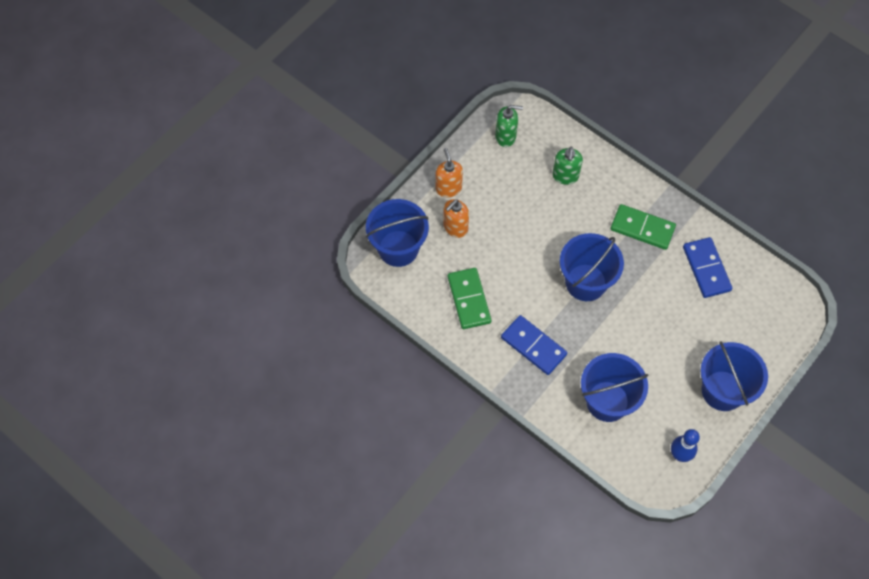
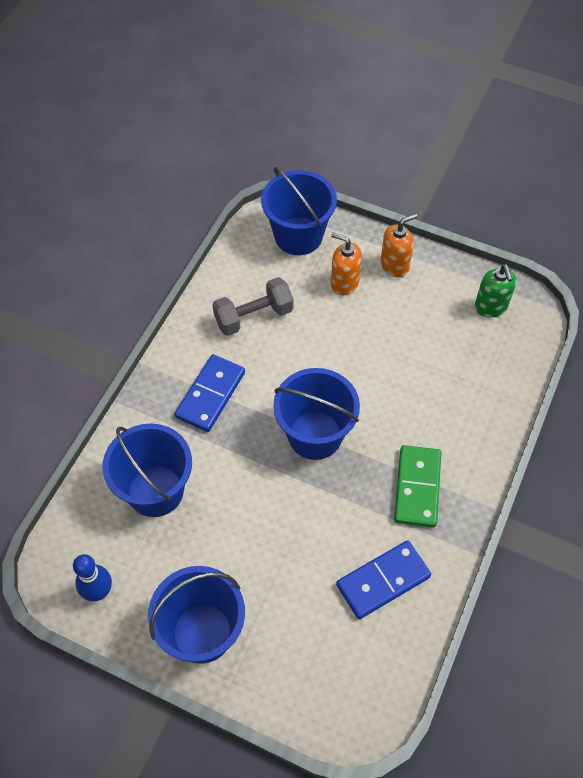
camera: 75 degrees right, 5 degrees down
(469, 299) = (253, 316): green domino -> grey dumbbell
(565, 176) = (461, 382): green soap dispenser -> none

